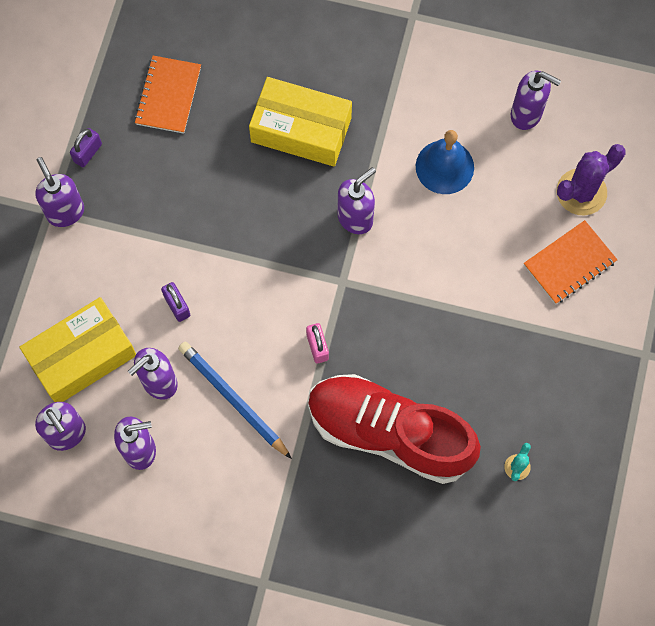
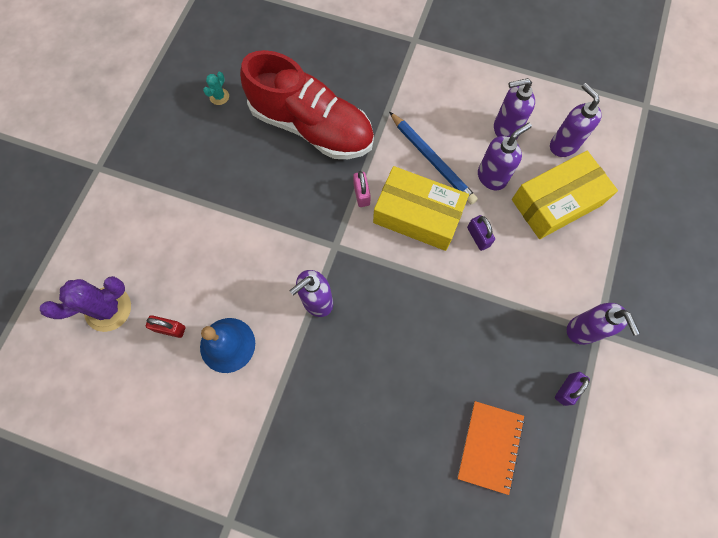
camera: 175 degrees left, 0 degrees up
(301, 130) = (359, 396): yellow box -> yellow box (417, 215)
(509, 177) = (170, 329): none -> red padlock
(526, 114) = (138, 393): purple soap dispenser -> none
(569, 263) = (137, 245): orange notebook -> none

